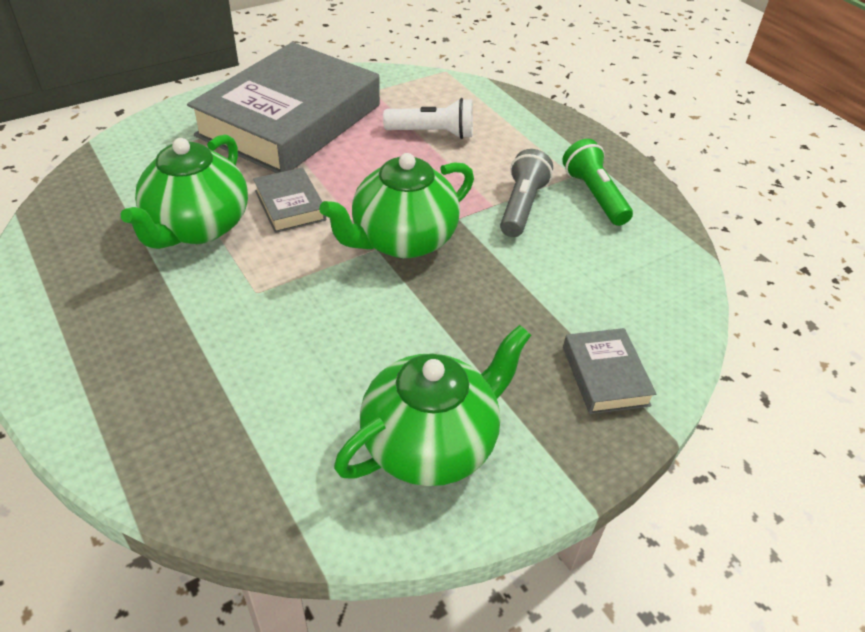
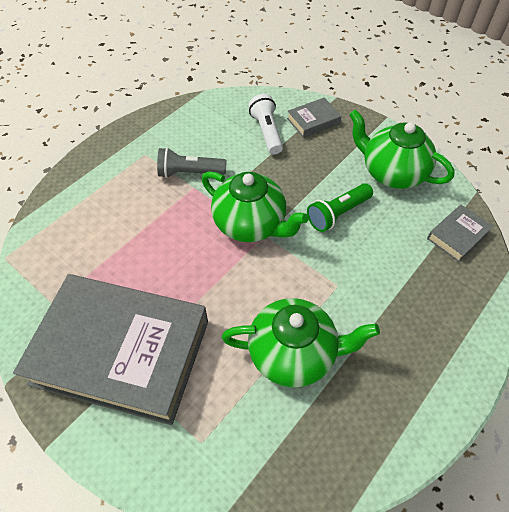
camera: 105 degrees left, 10 degrees up
(290, 205) = (242, 302): grey book -> grey book (457, 236)
(432, 133) = (113, 241): white flashlight -> white flashlight (266, 132)
(594, 195) = (164, 141): green flashlight -> green flashlight (337, 214)

